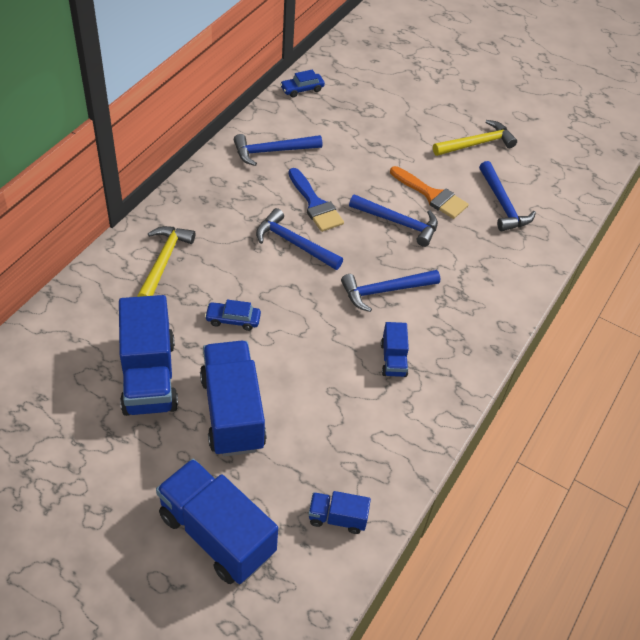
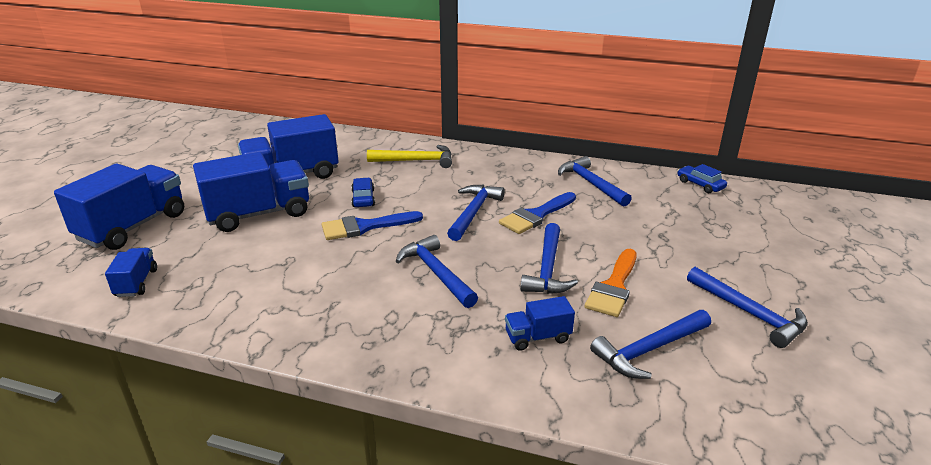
camera: 80 degrees right, 20 degrees down
(292, 327) = (365, 227): none -> blue brush
(393, 359) = (339, 291): blue truck -> blue truck (537, 337)
(477, 144) = (749, 313): yellow hammer -> blue hammer

